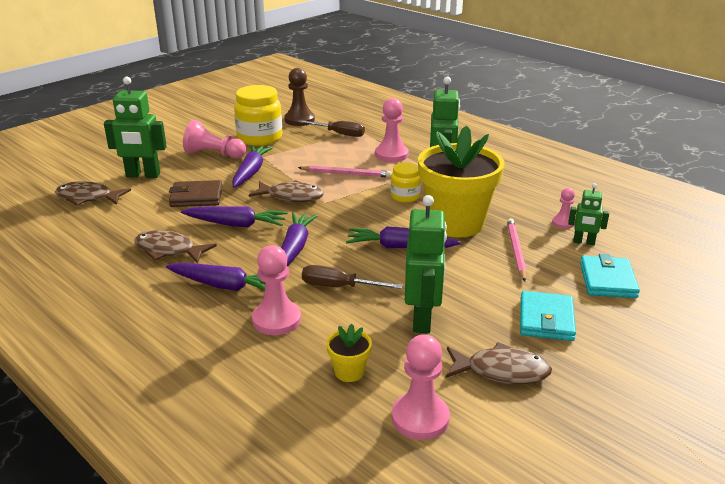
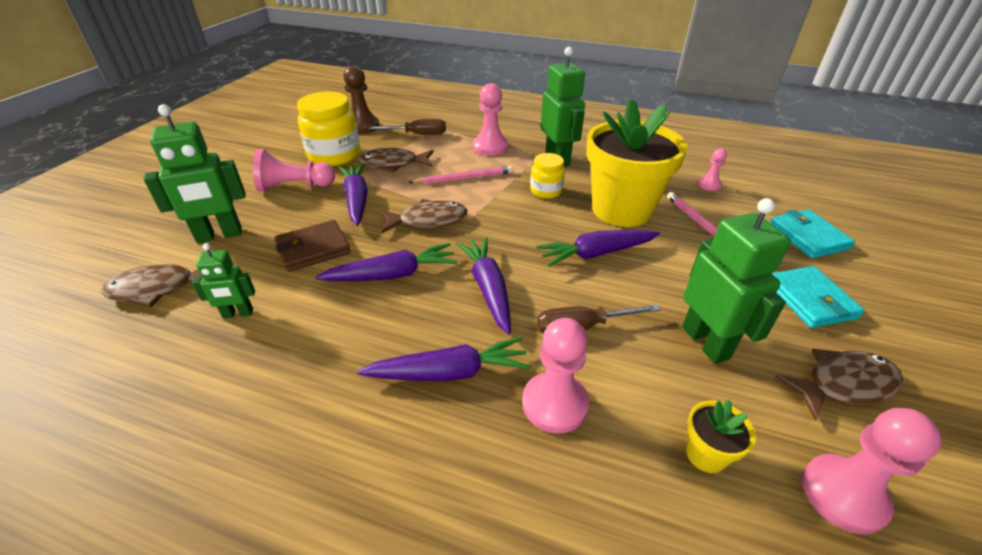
camera: 25 degrees left, 10 degrees up
(169, 250) = (332, 339): brown fish -> brown fish (393, 164)
(583, 242) = (746, 201): green robot -> green robot (238, 314)

